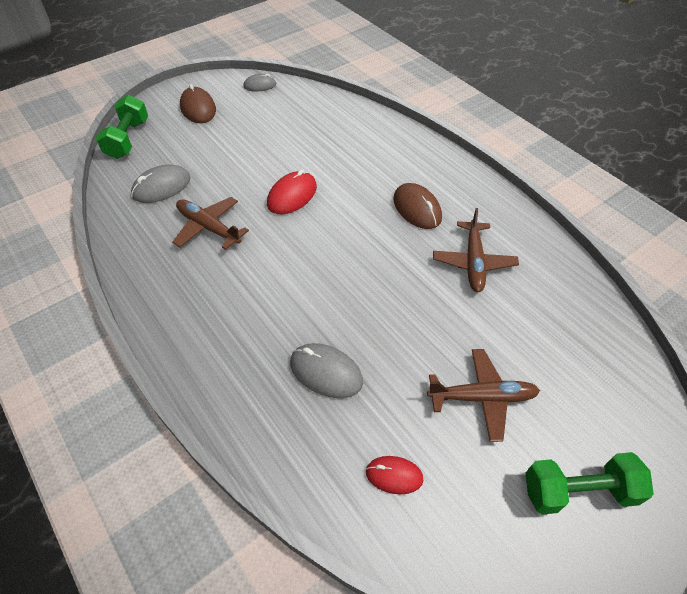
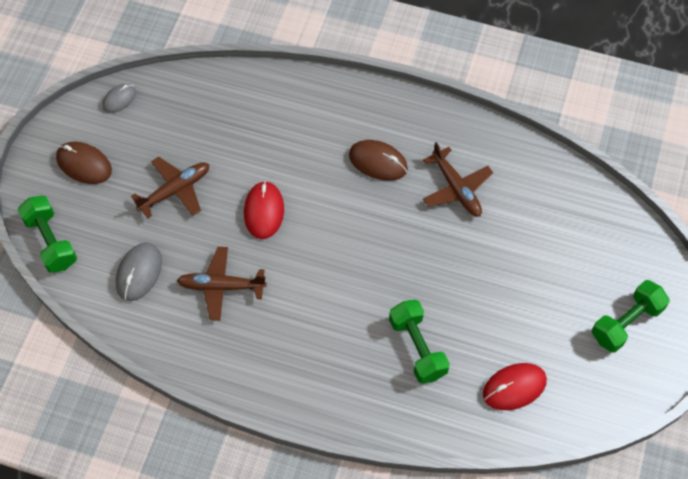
camera: 35 degrees left, 10 degrees up
(326, 372) = (417, 348): grey mouse -> green dumbbell
(394, 475) = (514, 387): red mouse -> red mouse, size x1.55
(481, 397) = (532, 298): brown plane -> brown plane (175, 190)

